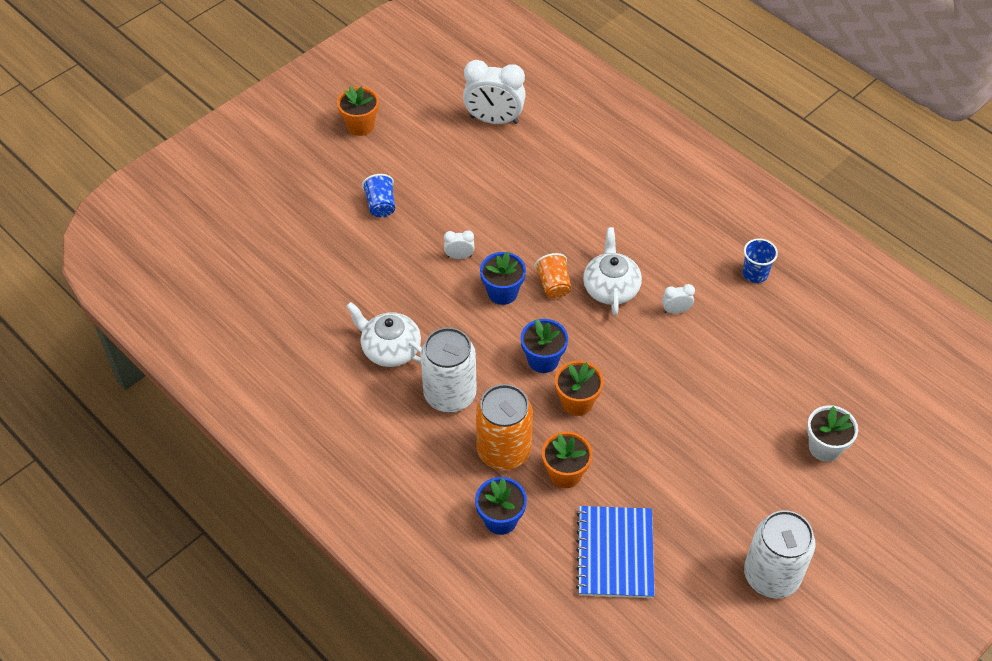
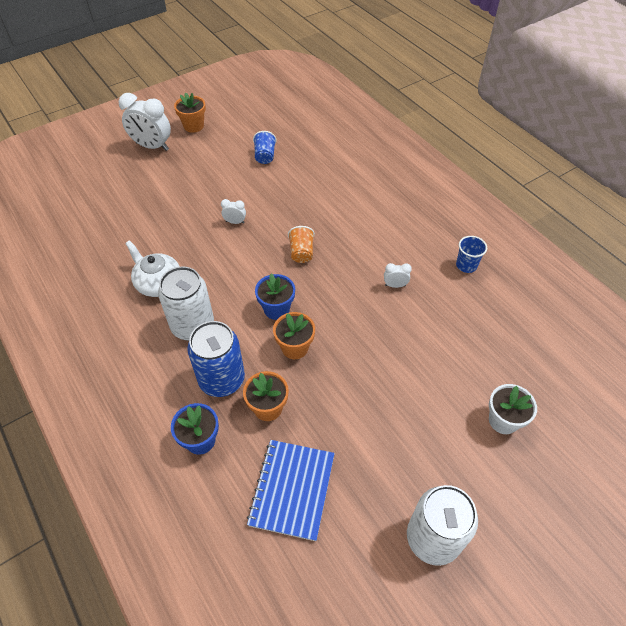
camera: 10 degrees right, 0 degrees up
(381, 205) = (189, 179): blue cup -> blue cup (265, 156)
(494, 120) = (290, 133): white clock -> white clock (152, 146)
(502, 292) = (260, 253): blue flower pot -> none
(504, 451) = (222, 380): orange can -> blue can
(611, 287) = (346, 260): white teapot -> none

